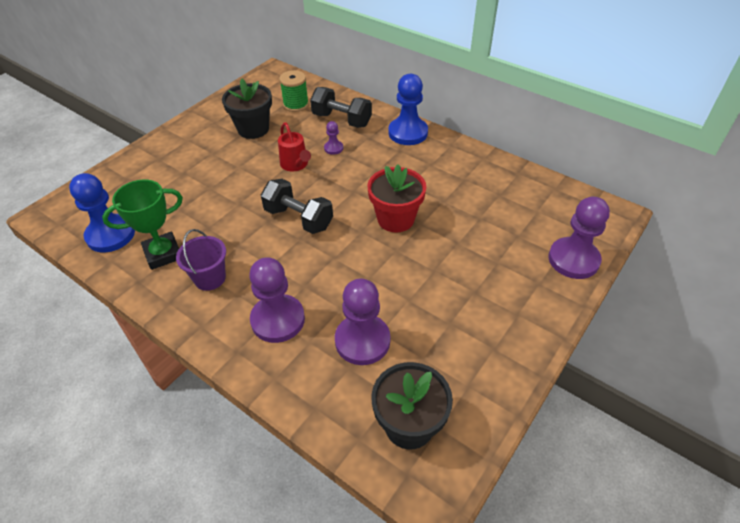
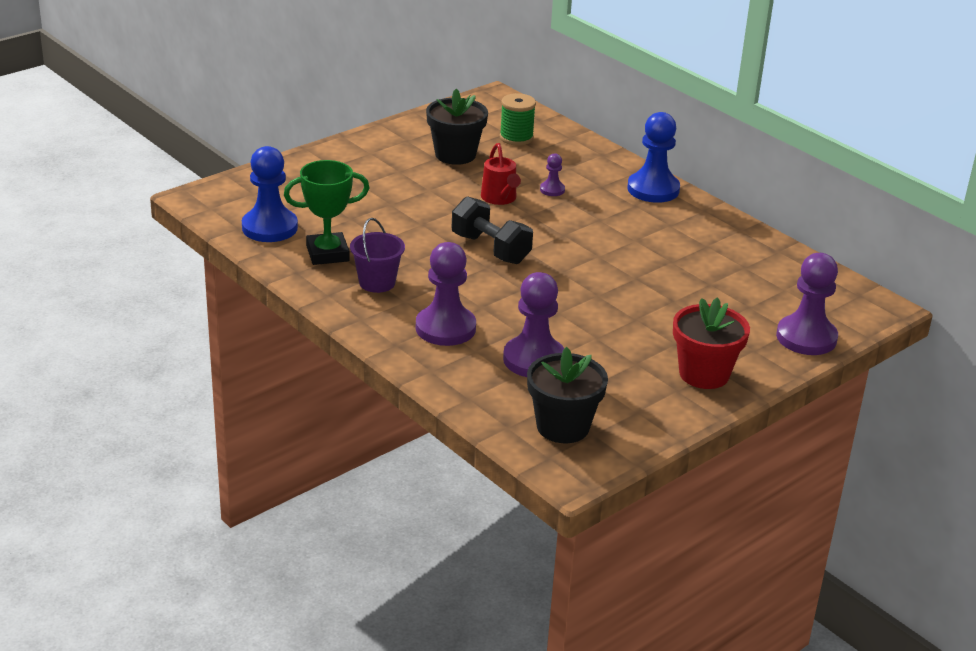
camera: 10 degrees right, 15 degrees down
(342, 120) = (571, 163): black dumbbell -> none
(395, 219) = (607, 268): red flower pot -> red flower pot (704, 374)

